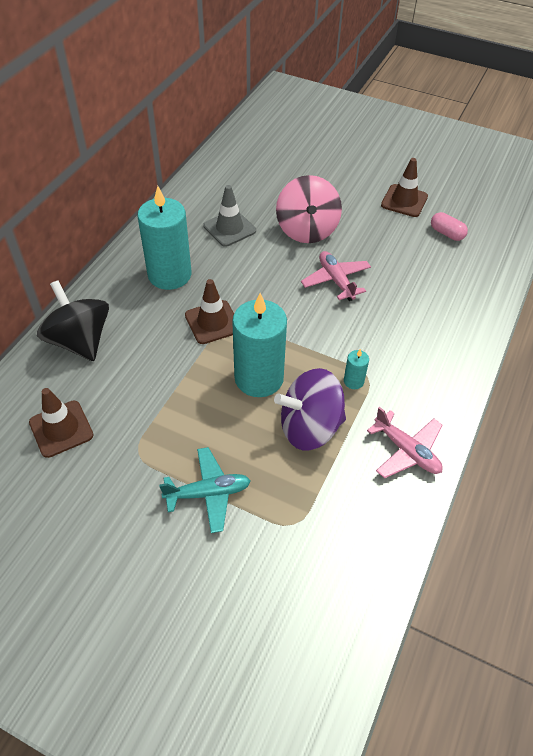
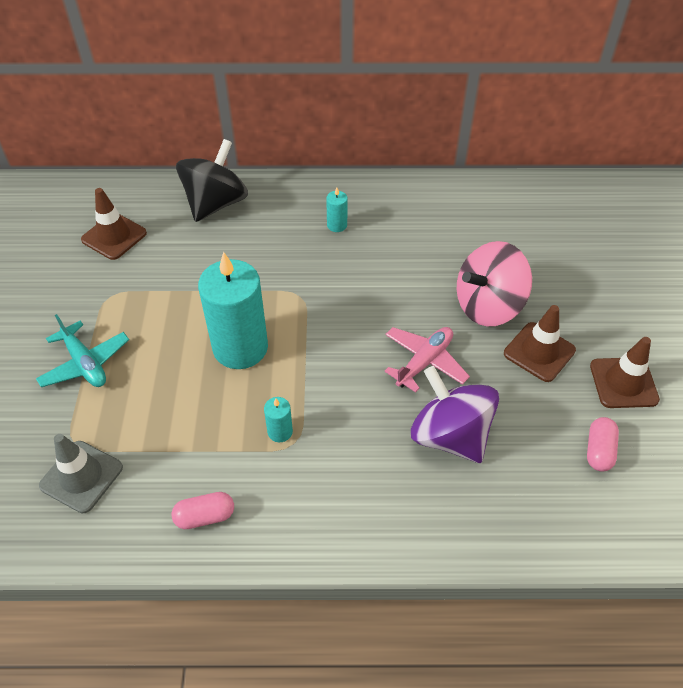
camera: 65 degrees right, 0 degrees up
(169, 275) = (337, 225): turquoise candle -> turquoise candle, size x0.42
(212, 322) = (294, 282): brown traffic cone -> brown traffic cone (539, 352)
(229, 228) = (438, 241): grey traffic cone -> grey traffic cone (81, 476)
(310, 427) = (197, 414): purple spinning top -> purple spinning top (450, 435)
(407, 451) = (205, 516): pink plane -> pink capsule

